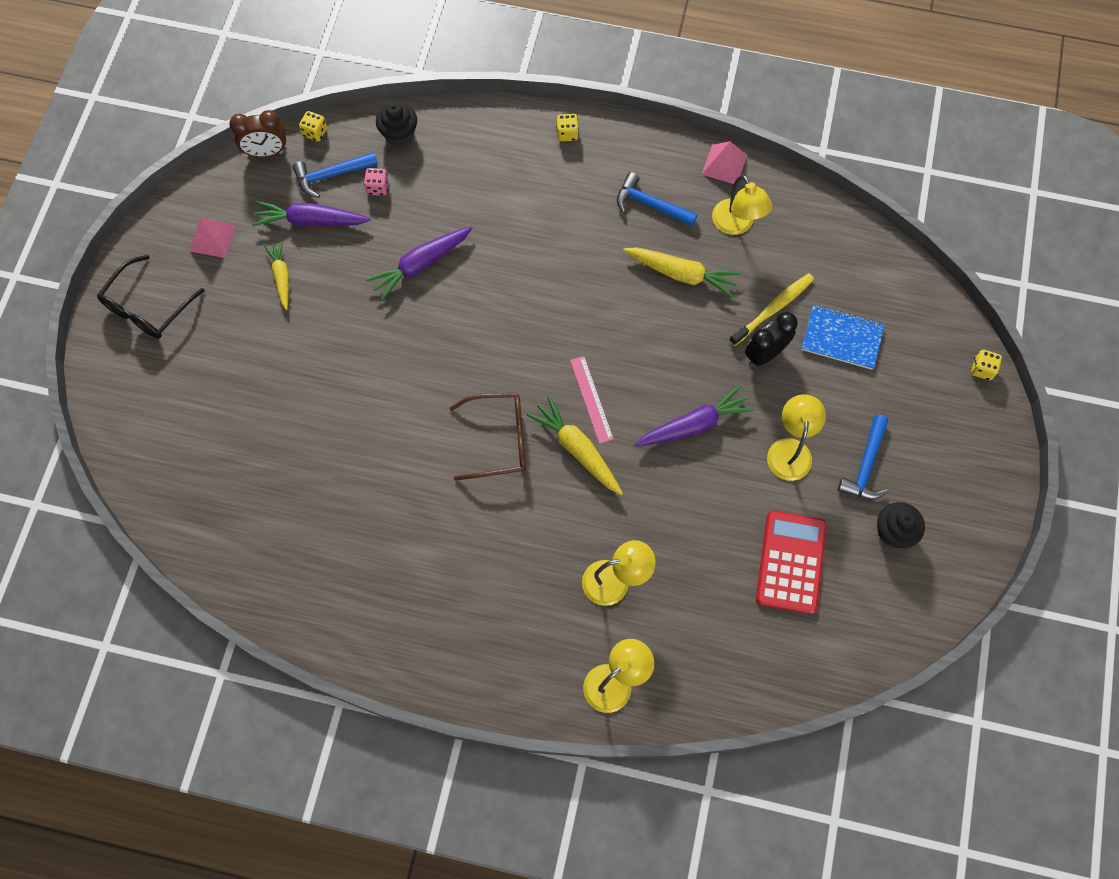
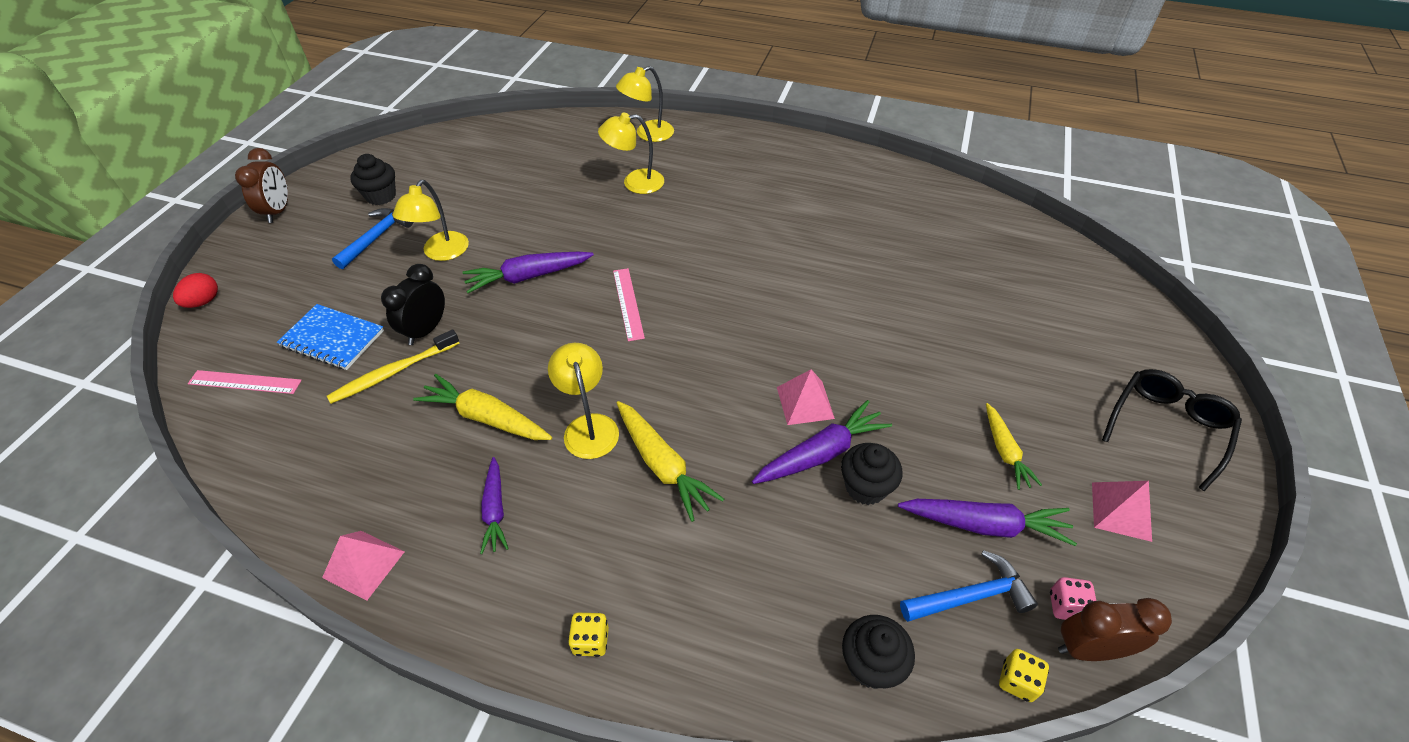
camera: 175 degrees left, 20 degrees down
(378, 187) = (894, 569): pink dice -> pink dice (1066, 606)
(390, 241) = (865, 487): none -> black cupcake
(431, 307) = (805, 402): none -> pink pyramid
(499, 440) = (729, 277): brown glasses -> none
(577, 449) = (651, 265): yellow carrot -> yellow carrot (663, 465)
(650, 205) = (495, 510): blue hammer -> purple carrot
(737, 225) = (388, 473): yellow lamp -> yellow lamp (588, 426)
(765, 354) = (426, 330): black clock -> black clock turned 150 degrees clockwise
(790, 562) = (480, 184): red calculator -> none
(889, 290) = (245, 382): none -> pink ruler
(982, 369) = (203, 302): yellow dice -> red egg
(990, 497) = (278, 211): none -> brown clock

